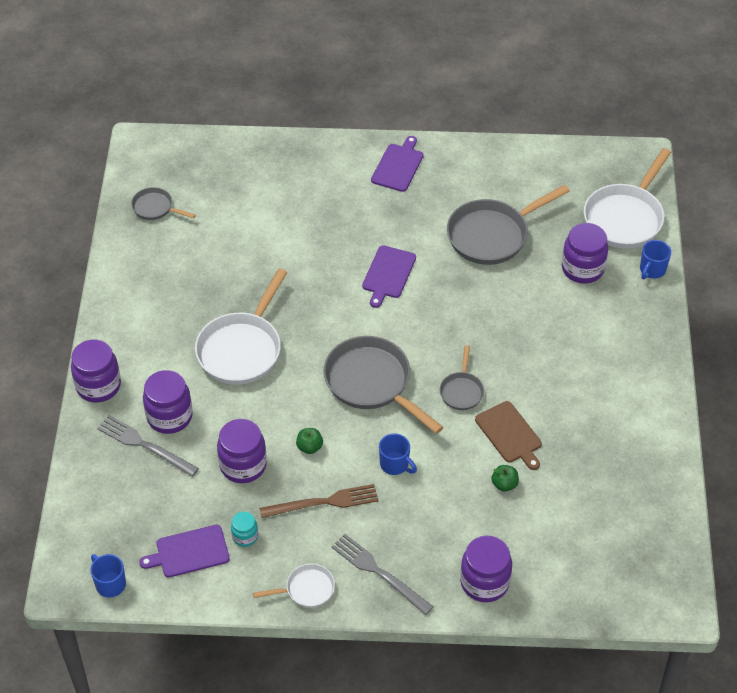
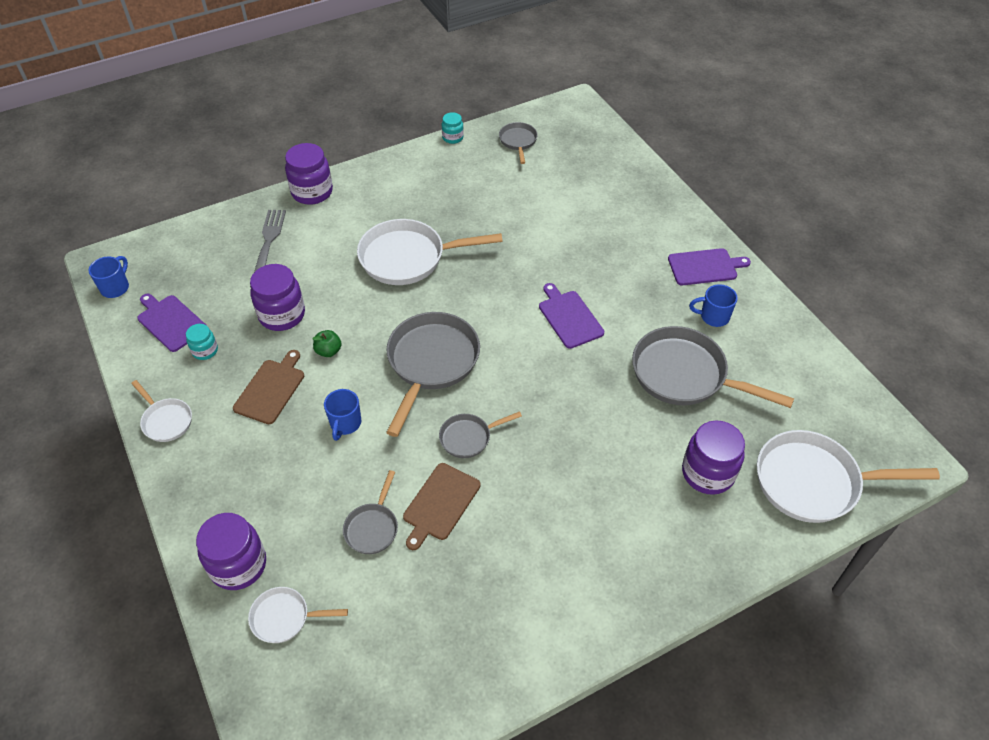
camera: 60 degrees right, 0 degrees up
(110, 251) = (452, 138): none -> turquoise jar
(169, 416) = (306, 246): purple jar -> none
(323, 502) = (271, 389): brown fork -> brown cutting board
(379, 572) = (210, 468): grey fork -> none
(388, 274) = (569, 317): purple cutting board -> purple cutting board turned 75 degrees clockwise
(504, 484) = (373, 528): green apple -> grey pan
(547, 567) = (284, 618): none -> white pan
(652, 270) = (762, 542): blue mug -> blue mug (713, 317)

